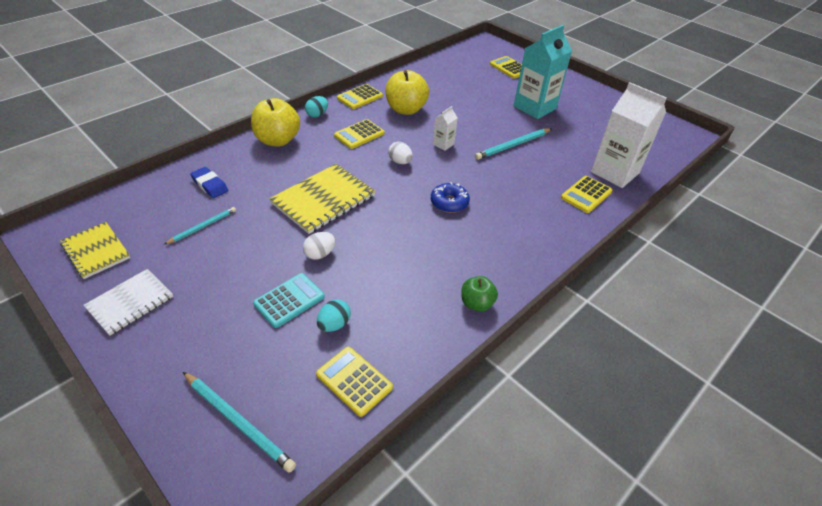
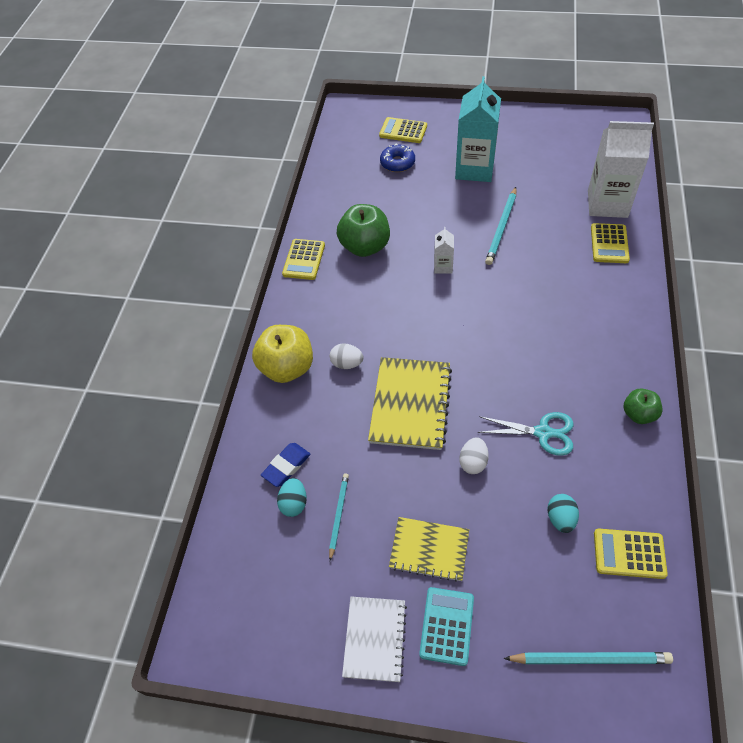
camera: 30 degrees left, 10 degrees up
(96, 251) = (273, 618): yellow notebook -> yellow notebook (429, 549)
(210, 185) = (286, 466): blue eraser -> blue eraser turned 60 degrees counterclockwise
(289, 300) = (501, 526): turquoise calculator -> turquoise calculator (446, 626)
(317, 115) = (288, 310): turquoise egg -> turquoise egg (294, 503)
(359, 135) = (356, 307): yellow calculator -> none
(389, 268) = (543, 433): none -> turquoise scissors
(400, 162) = (428, 313): white egg -> white egg (347, 363)
(406, 109) = (365, 247): yellow apple -> green apple
(449, 202) = (516, 329): blue donut -> blue donut (397, 163)

